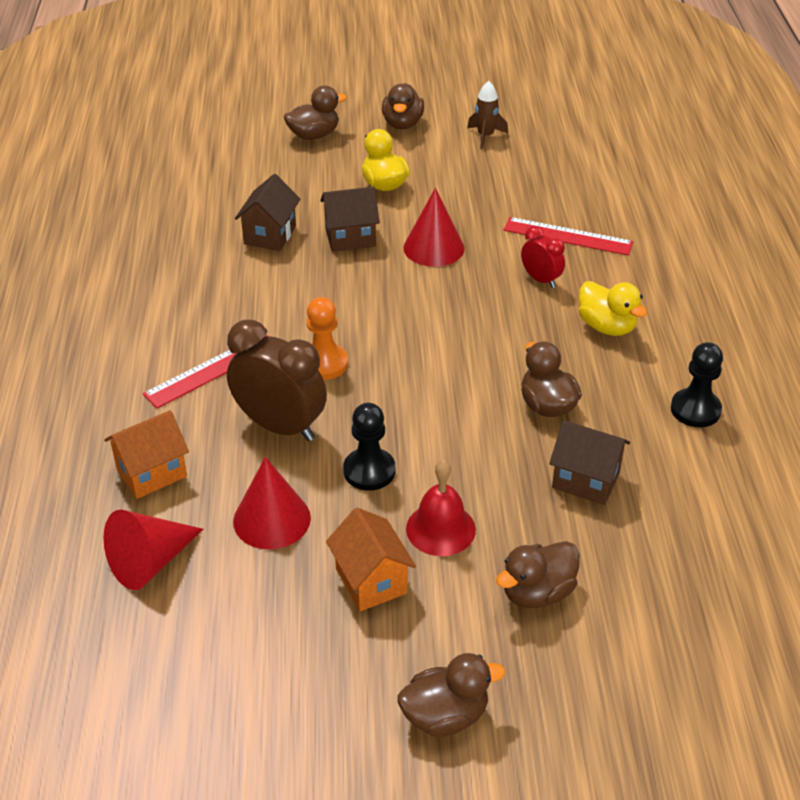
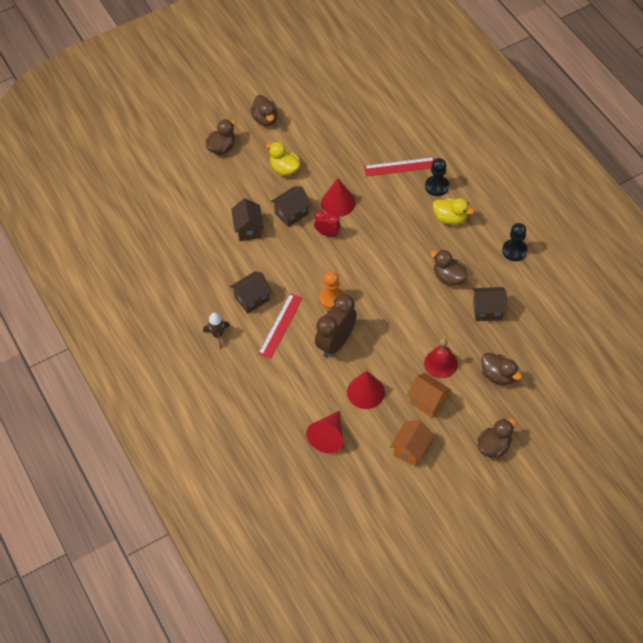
camera: 25 degrees left, 15 degrees up
(152, 473) = (295, 393): orange house -> orange house (411, 449)
(198, 320) = (252, 299): none -> brown house
(280, 426) = (335, 342): brown clock -> brown clock turned 60 degrees counterclockwise
(369, 471) = (391, 348): black pawn -> black pawn (437, 186)
(485, 136) = (316, 111): brown rocket -> brown rocket (218, 335)
(537, 593) = (498, 375): brown duck -> brown duck turned 75 degrees counterclockwise
(541, 279) = (403, 201): red clock -> red clock (327, 233)

